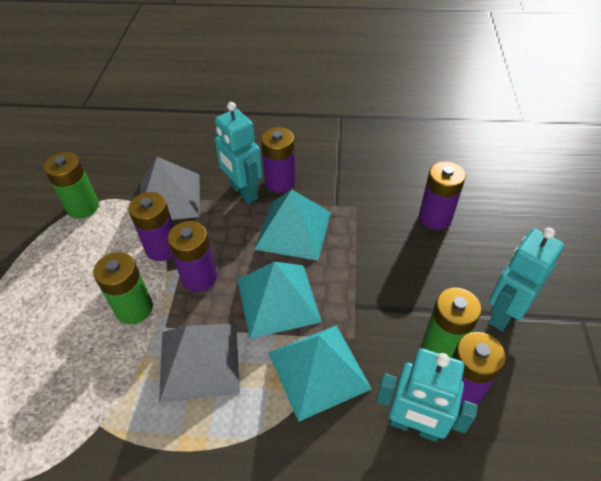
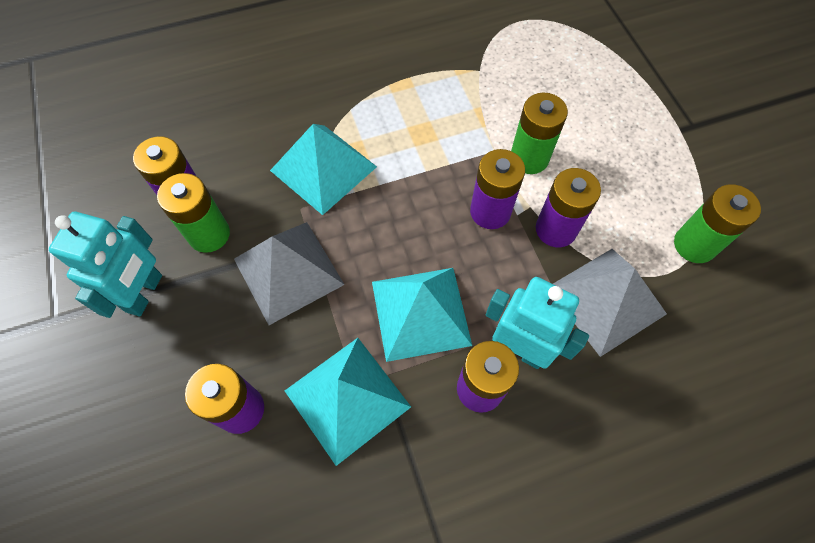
camera: 155 degrees right, 15 degrees up
(199, 361) = (434, 138): grey pyramid -> grey pyramid (288, 271)
(277, 300) = (394, 218): turquoise pyramid -> turquoise pyramid (347, 398)
(414, 426) = (225, 155): turquoise robot -> none

